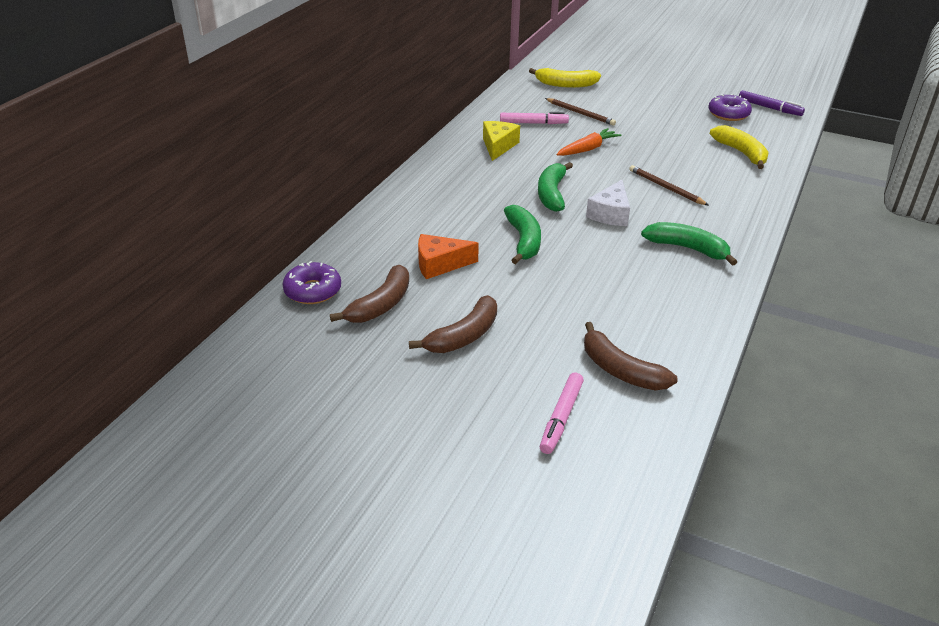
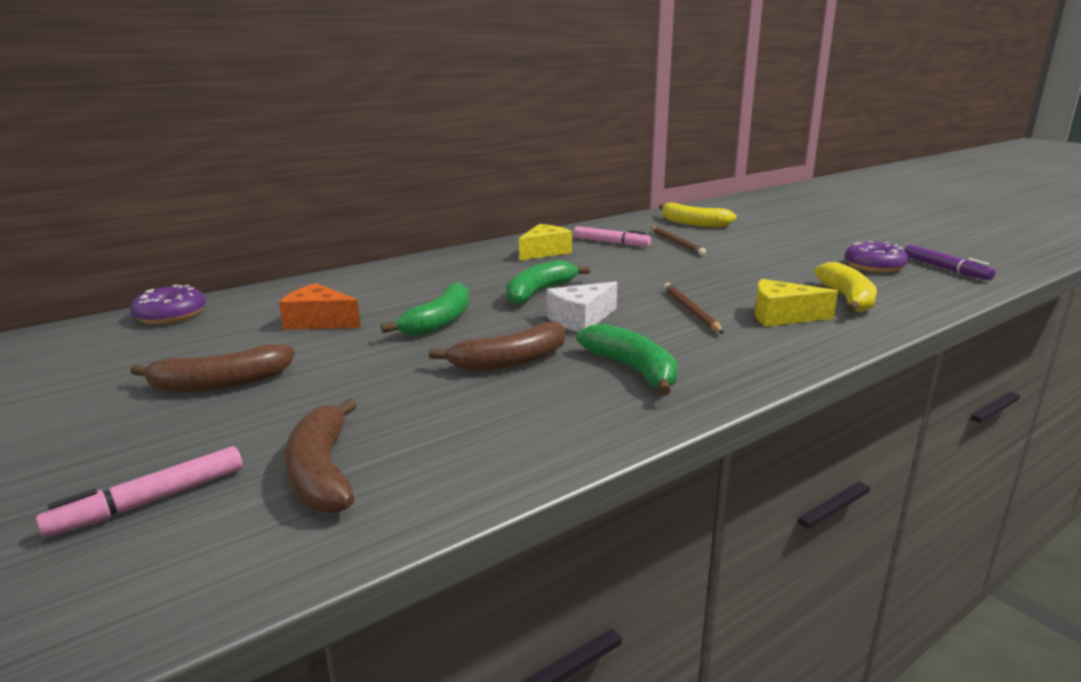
camera: 30 degrees right, 15 degrees down
(381, 305) = (201, 339): brown banana -> brown banana (510, 361)
(587, 149) = (641, 267): orange carrot -> none
(721, 179) = (782, 316): none -> yellow cheese

